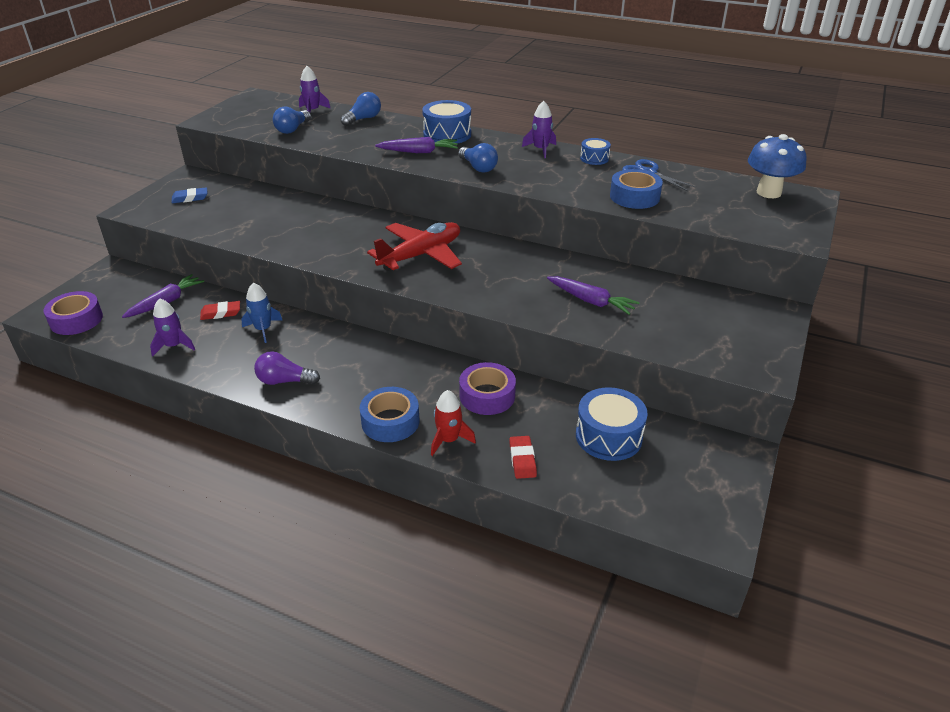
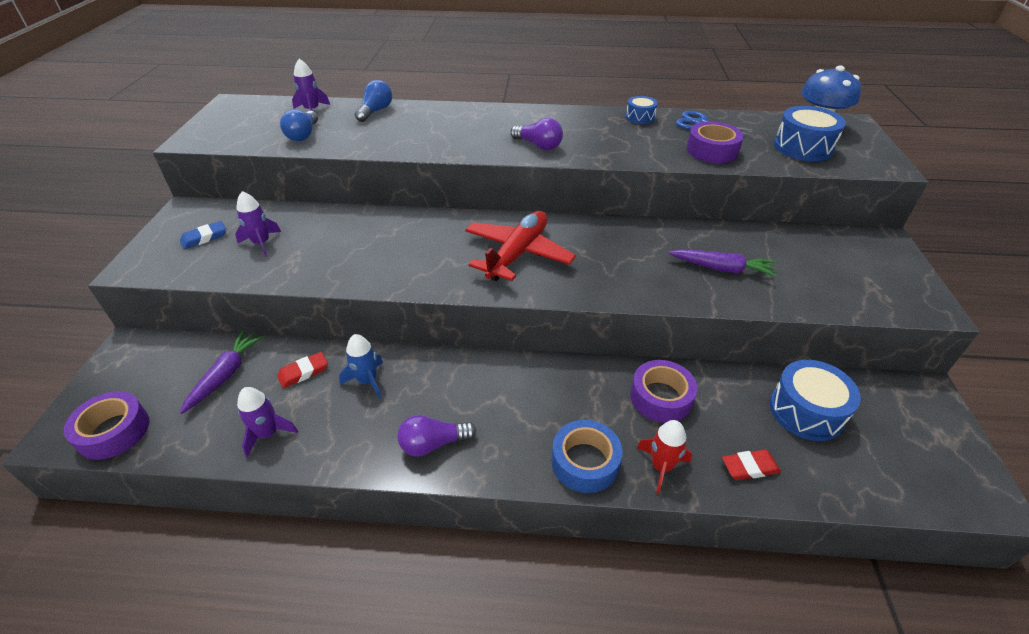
camera: 20 degrees left, 5 degrees up
(419, 152) = (464, 138): purple carrot -> none
(447, 134) = (477, 115): blue drum -> blue drum (803, 147)
(478, 167) = (538, 145): blue light bulb -> purple light bulb
(522, 459) = (749, 467): red eraser -> red eraser turned 75 degrees counterclockwise
(541, 149) = (582, 116): purple rocket -> purple rocket (261, 243)
(634, 197) = (712, 150): blue tape -> purple tape

